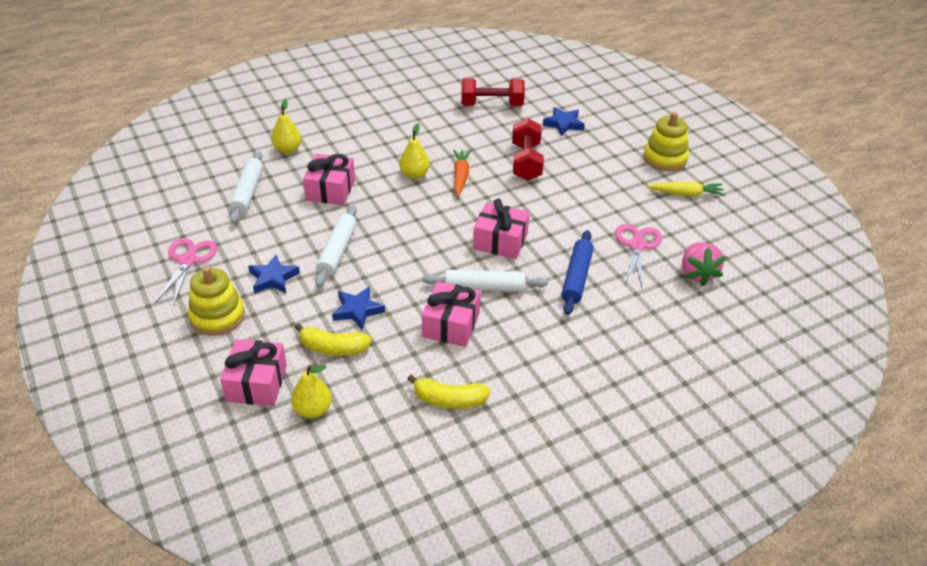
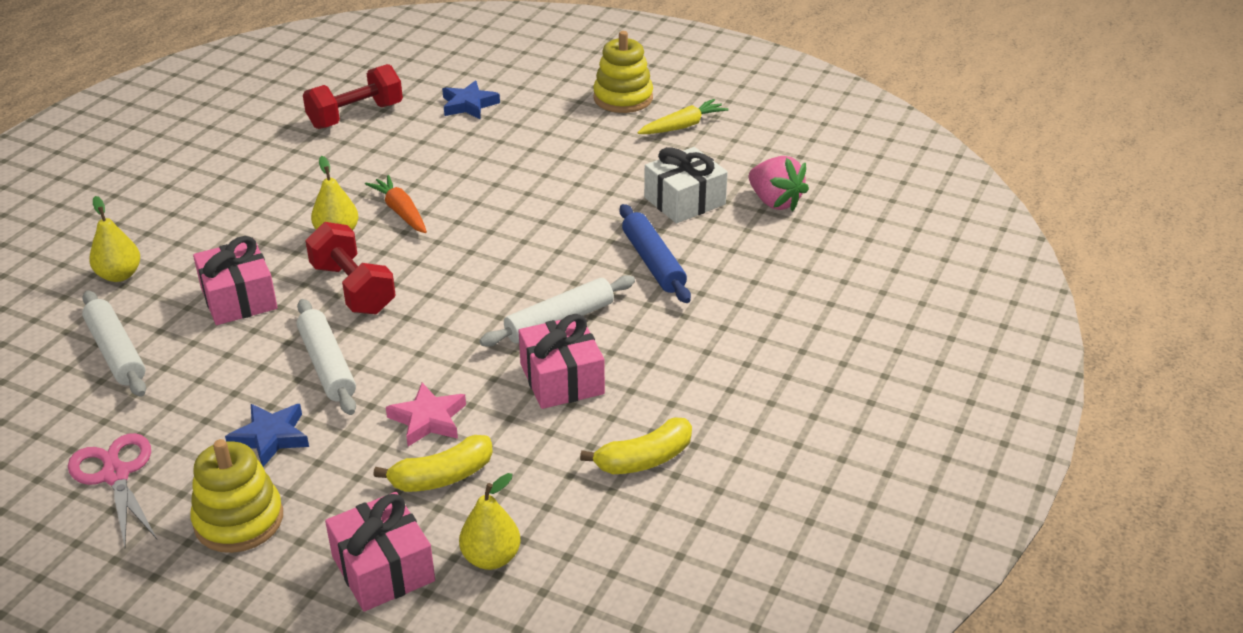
camera: 35 degrees left, 5 degrees down
(357, 310) = (428, 419): blue star -> pink star
(500, 241) = (526, 263): pink gift -> none
(526, 162) = (467, 164): red dumbbell -> red dumbbell (353, 289)
(637, 246) = (684, 201): pink scissors -> white gift

